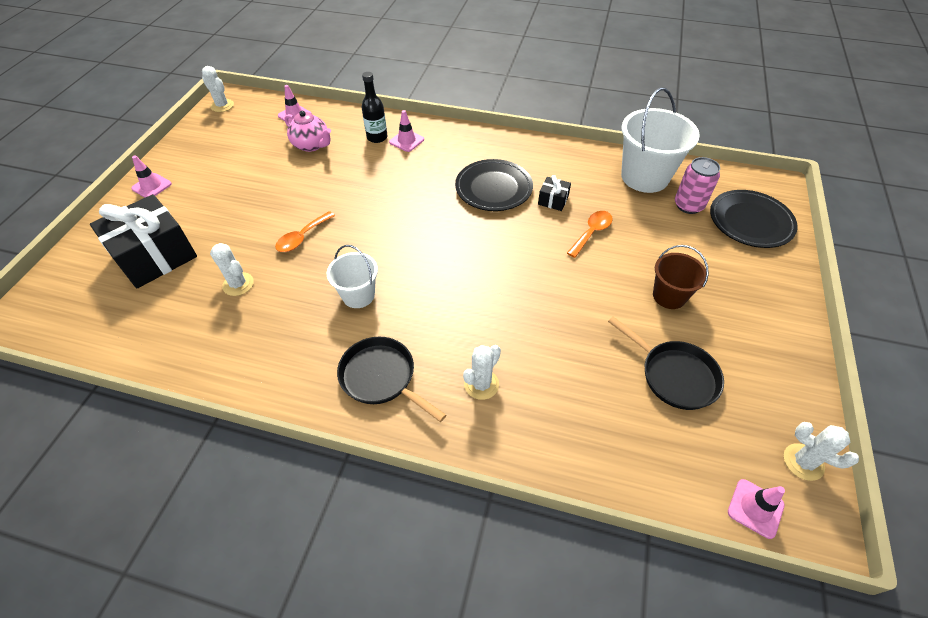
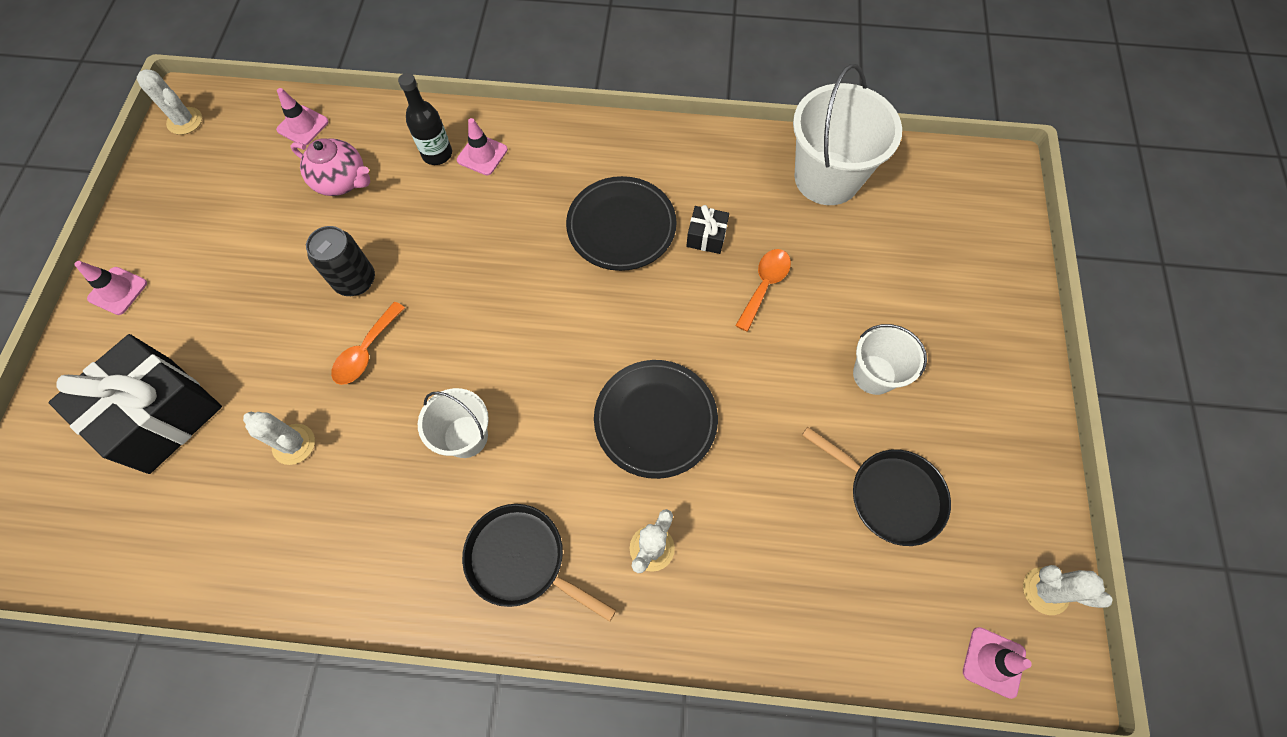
camera: 10 degrees left, 15 degrees up
(306, 198) = (355, 280): none -> black can
(669, 296) = (874, 374): brown bucket -> white bucket
(688, 205) = (889, 220): pink can -> none
(750, 222) = (970, 237): black plate -> black plate (655, 420)

